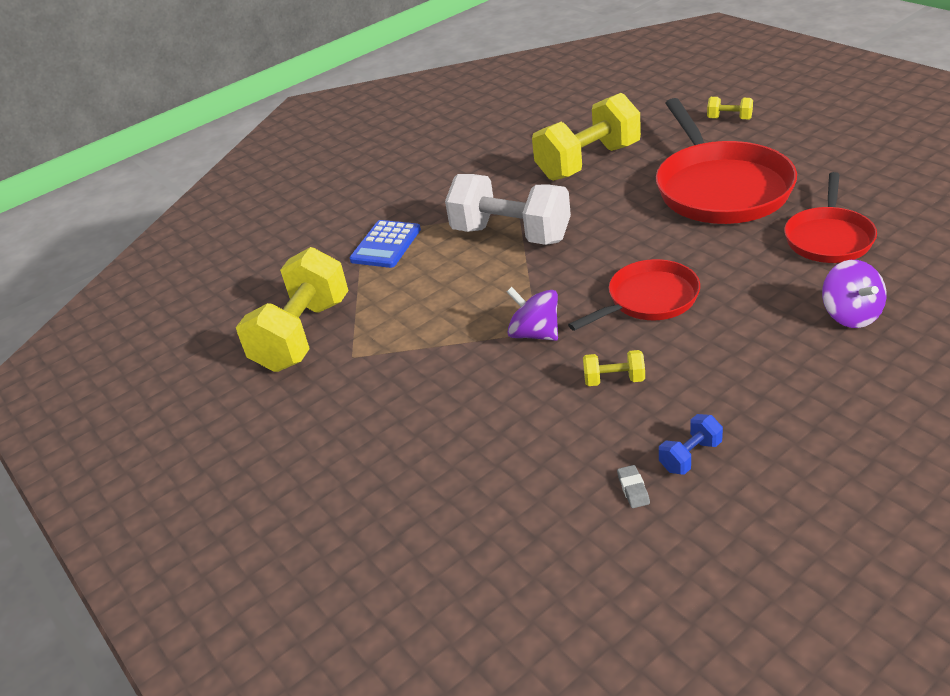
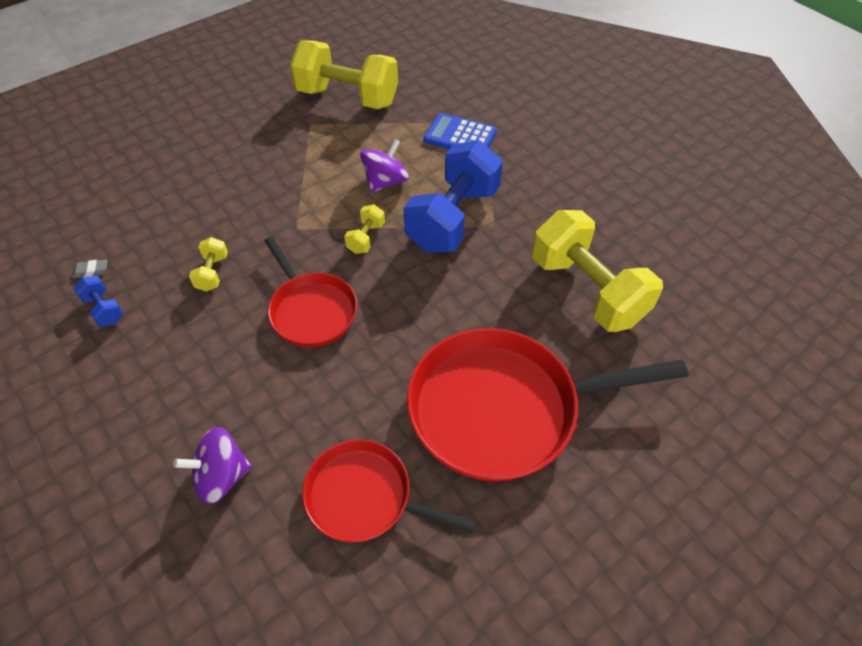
camera: 85 degrees right, 15 degrees up
(511, 234) = (453, 218): white dumbbell -> blue dumbbell
(535, 334) = (294, 227): purple spinning top -> purple spinning top (385, 182)
(729, 119) = (687, 457): yellow dumbbell -> yellow dumbbell (366, 238)

